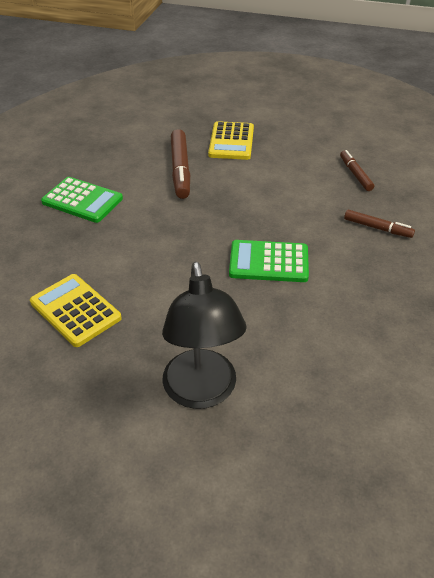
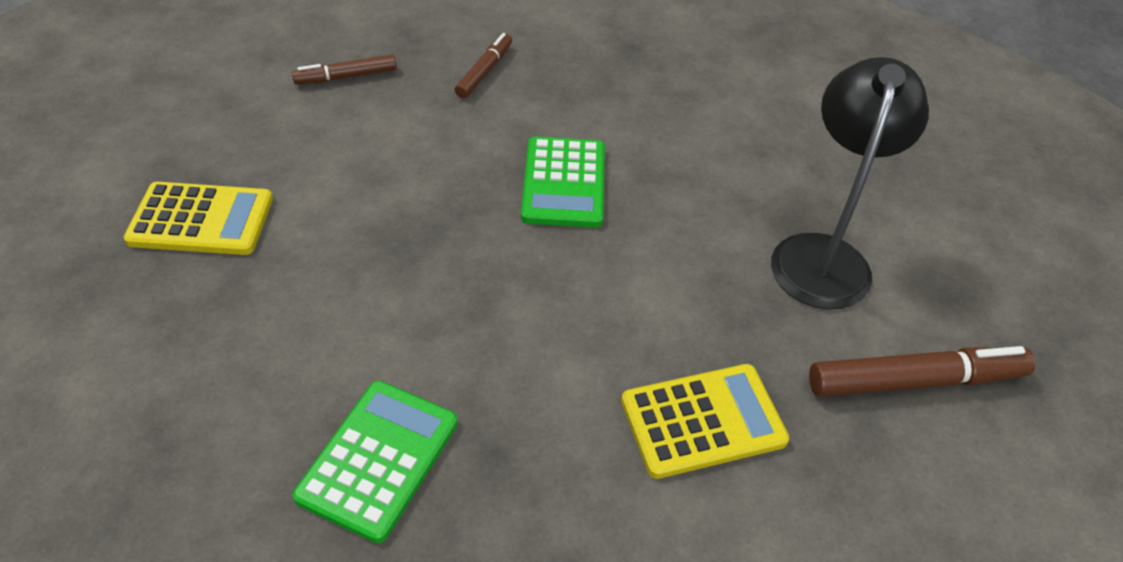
camera: 95 degrees left, 5 degrees up
(75, 310) = (703, 421): yellow calculator -> yellow calculator turned 150 degrees counterclockwise
(180, 170) = (289, 297): brown marker -> brown marker (915, 381)
(202, 392) = (823, 255): black lamp -> black lamp turned 60 degrees counterclockwise

